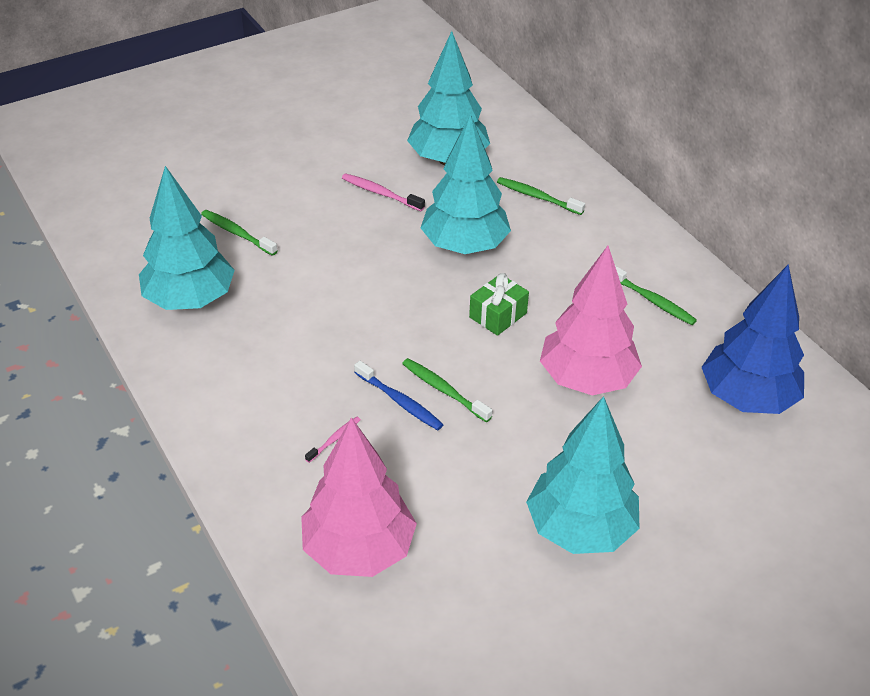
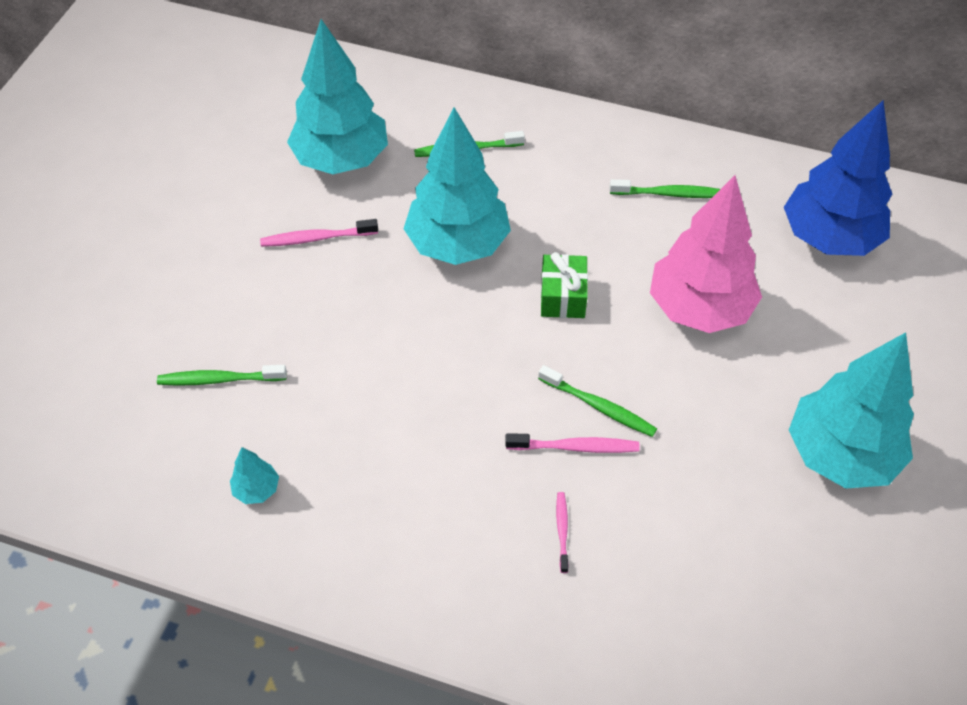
camera: 40 degrees left, 10 degrees up
(190, 300) = (257, 489): turquoise tree -> turquoise tree, size x0.40
(359, 550) = (702, 621): pink tree -> none
(400, 401) = (575, 447): blue toothbrush -> pink toothbrush
(444, 390) = (599, 407): green toothbrush -> green toothbrush turned 150 degrees counterclockwise

